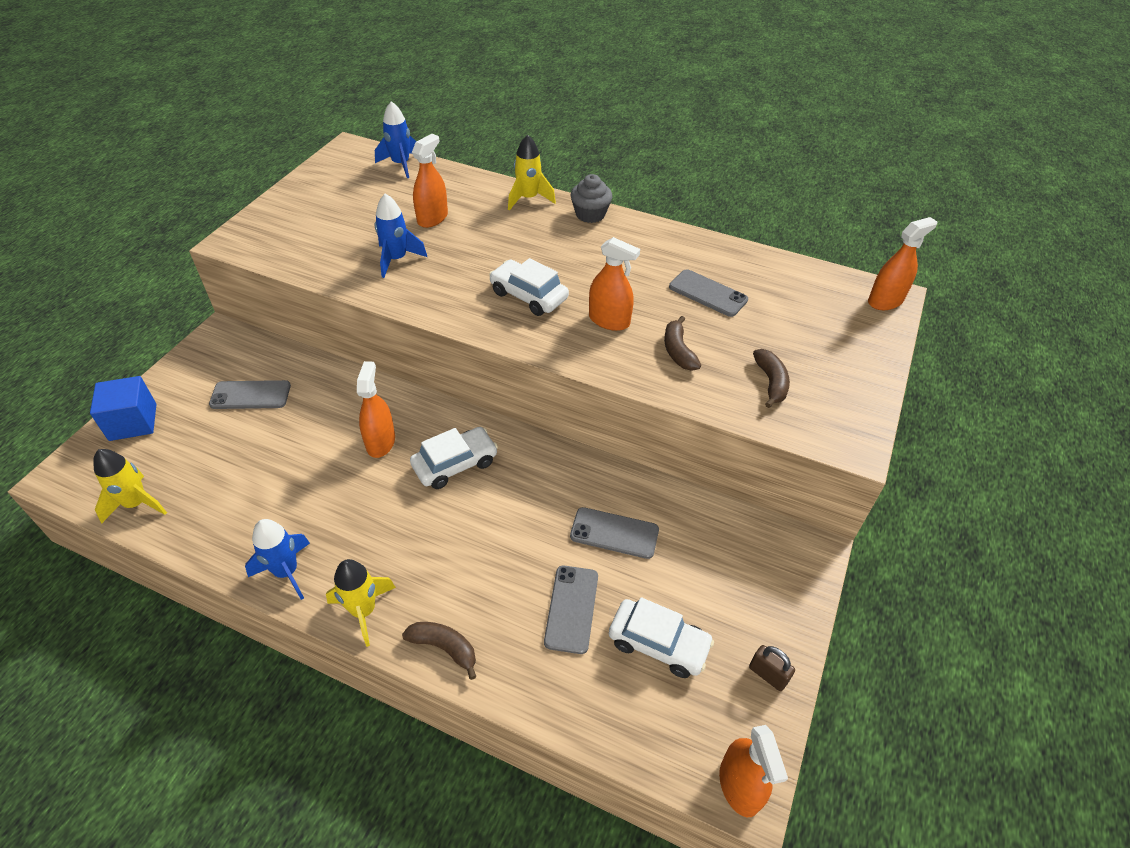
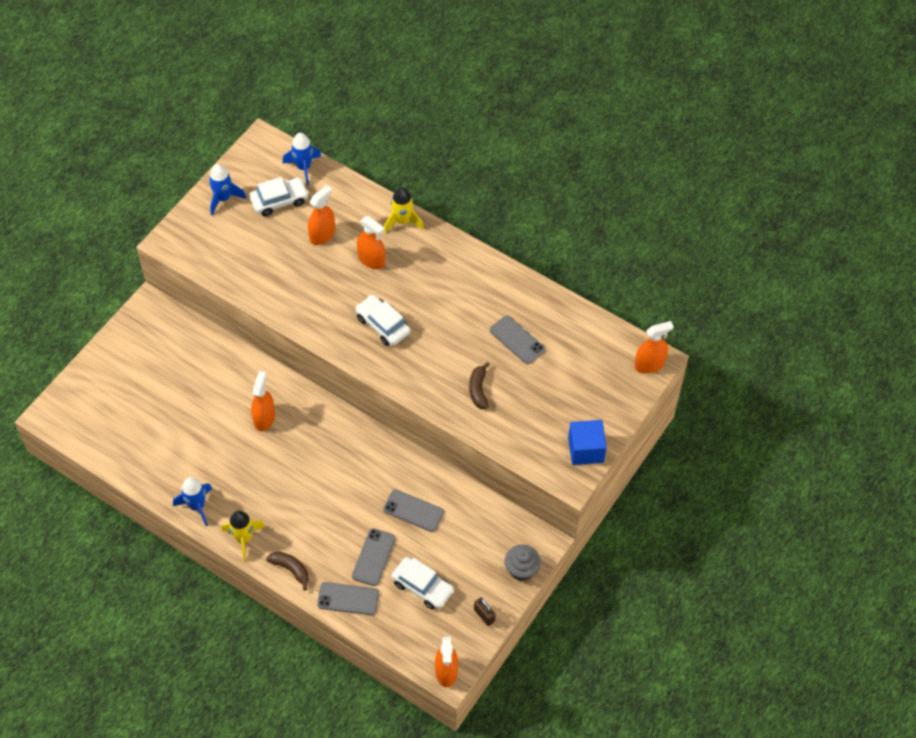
camera: 10 degrees right, 10 degrees up
(133, 422) = (91, 377): blue cube -> blue cube (586, 450)
(136, 503) = (99, 443): yellow rocket -> none
(250, 395) = (173, 365): grey phone -> grey phone (348, 599)
(397, 259) = (290, 276): blue rocket -> blue rocket (223, 198)
(455, 464) = (314, 443): white car -> white car (279, 201)
(590, 214) = (448, 245): grey cupcake -> grey cupcake (521, 569)
(609, 320) = (436, 356): orange spray bottle -> orange spray bottle (371, 260)
(771, 382) = (534, 425): brown banana -> none

